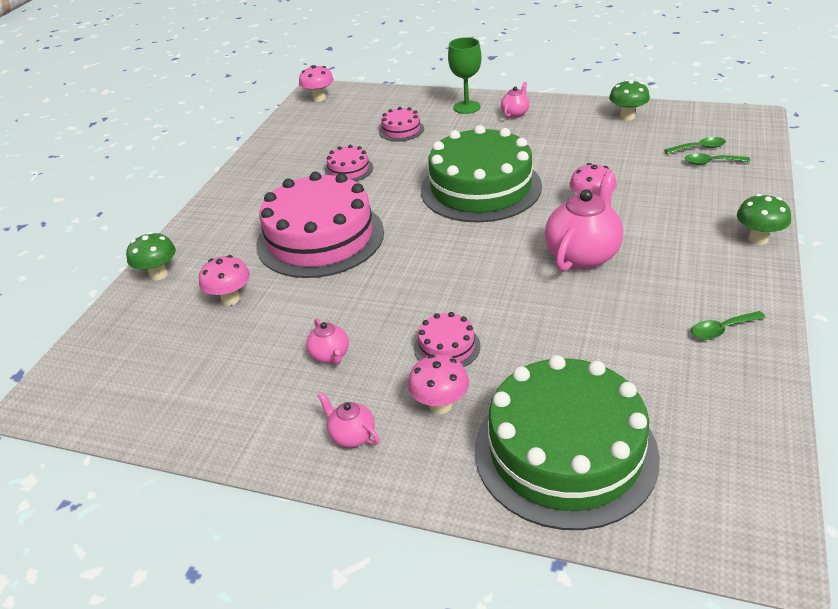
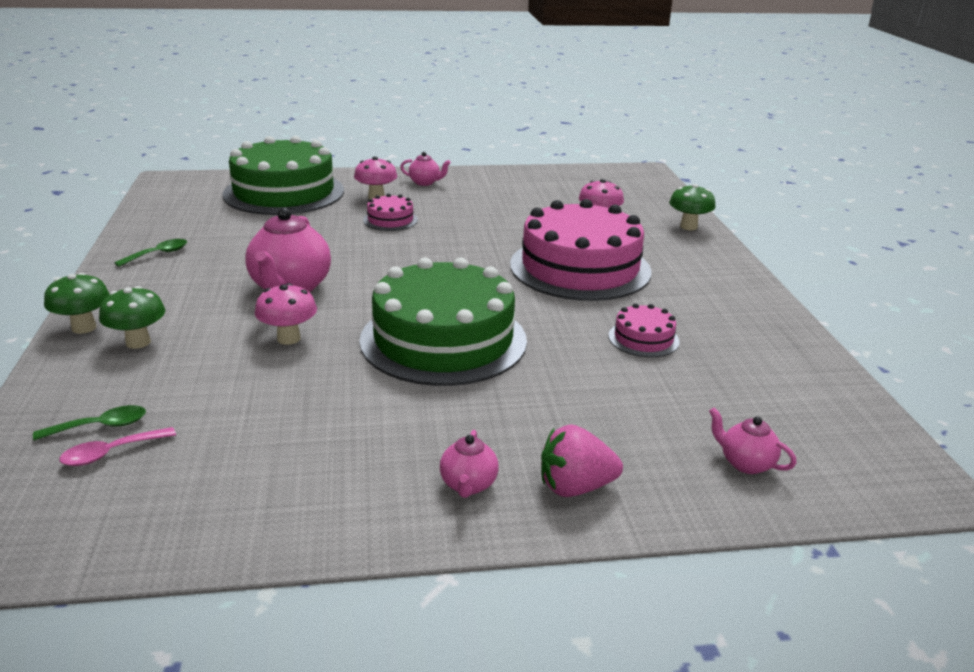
camera: 150 degrees right, 10 degrees down
(319, 98) = (886, 464): pink mushroom -> none
(330, 356) = (476, 206): pink teapot -> pink teapot (745, 463)
(401, 130) = (644, 414): pink cake -> none
(466, 107) = (575, 487): green goblet -> pink strawberry
(627, 117) = (238, 512): green mushroom -> green mushroom (138, 342)
(699, 148) = (111, 453): green spoon -> pink spoon

